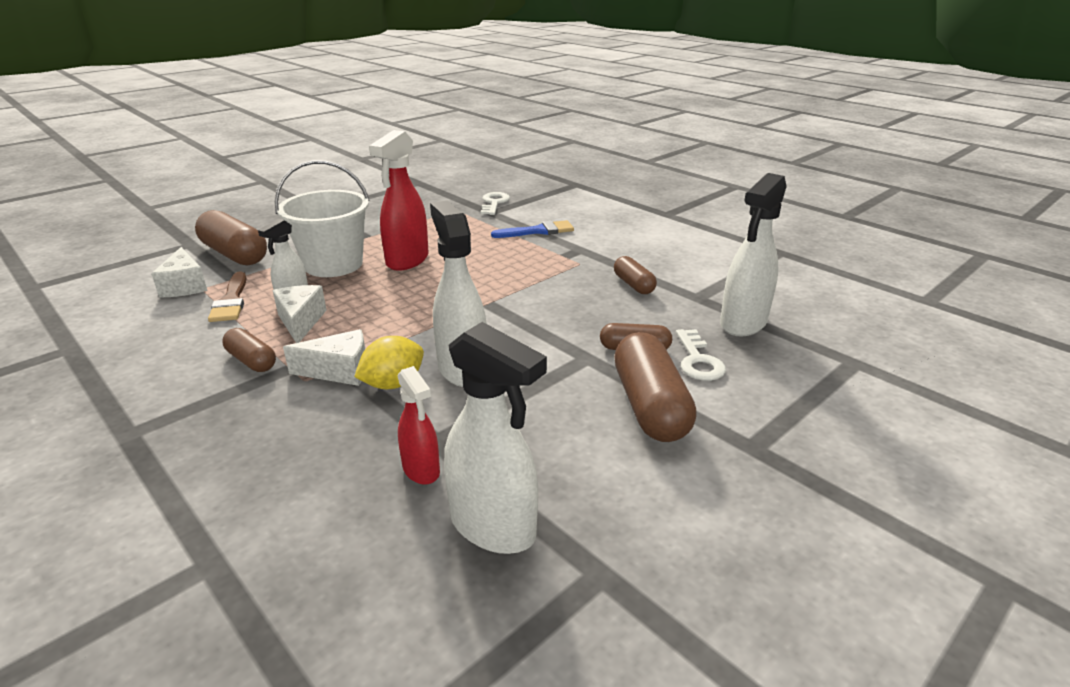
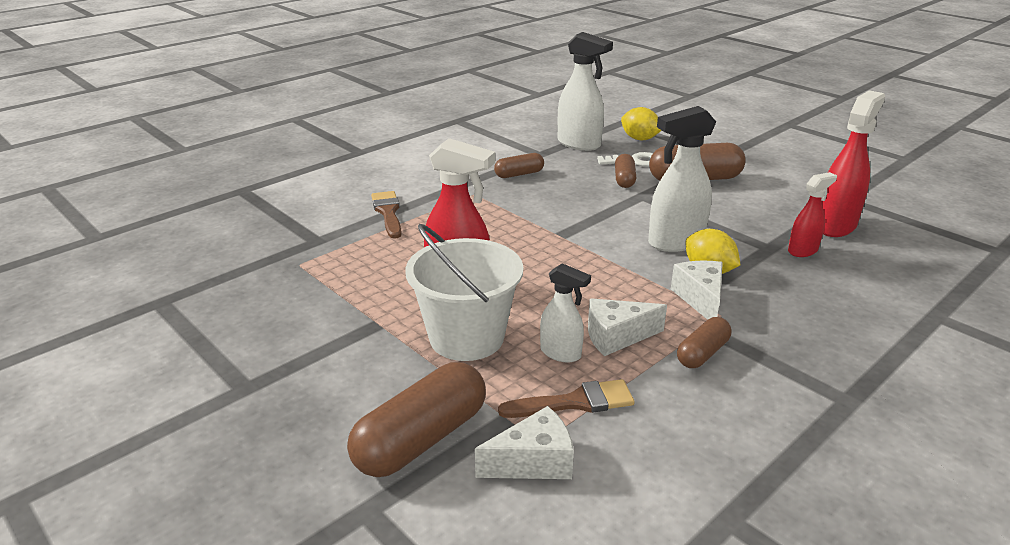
camera: 90 degrees left, 0 degrees up
(493, 527) = (835, 225): white spray bottle -> red spray bottle
(494, 203) = (285, 239): white key -> none
(538, 231) = (388, 212): blue brush -> brown brush
(789, 372) = (639, 139): none -> yellow lemon

